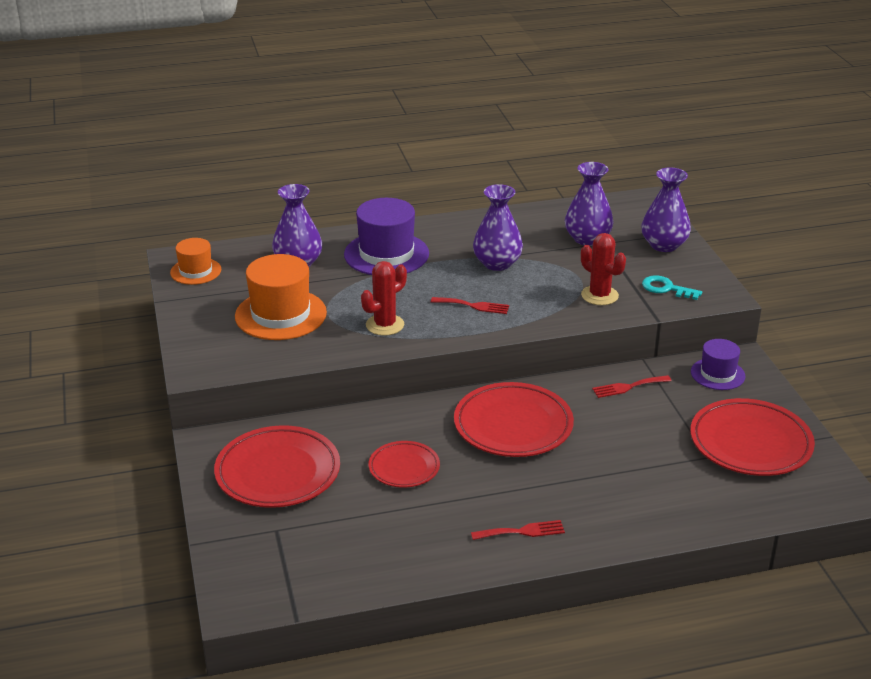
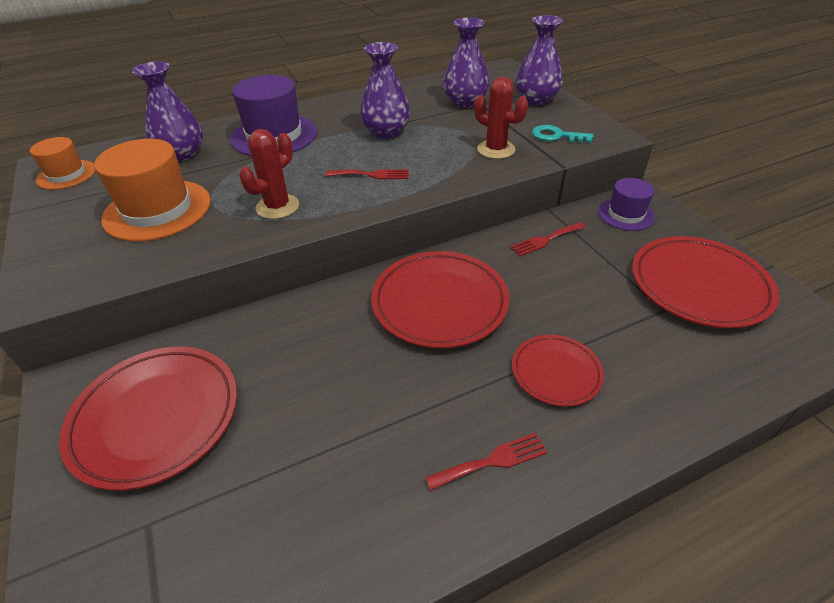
camera: 10 degrees left, 10 degrees up
(404, 468) = (321, 382): red plate -> red plate (556, 372)

